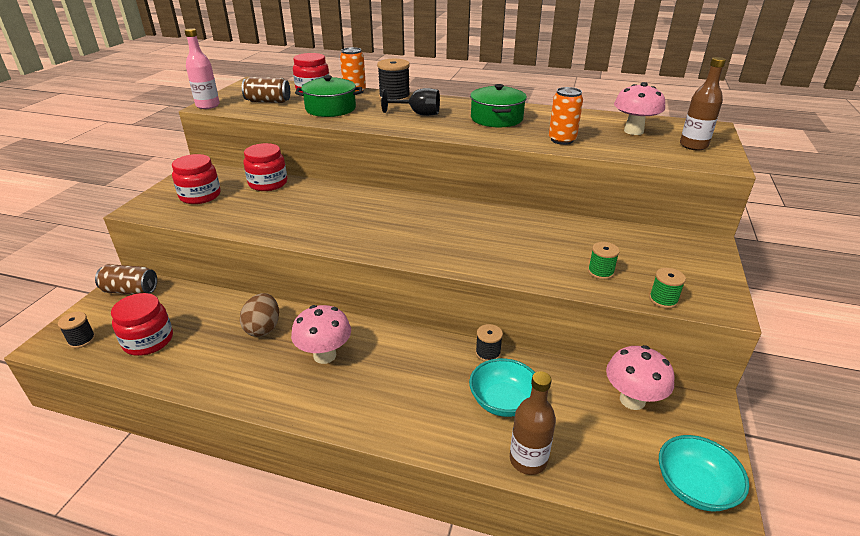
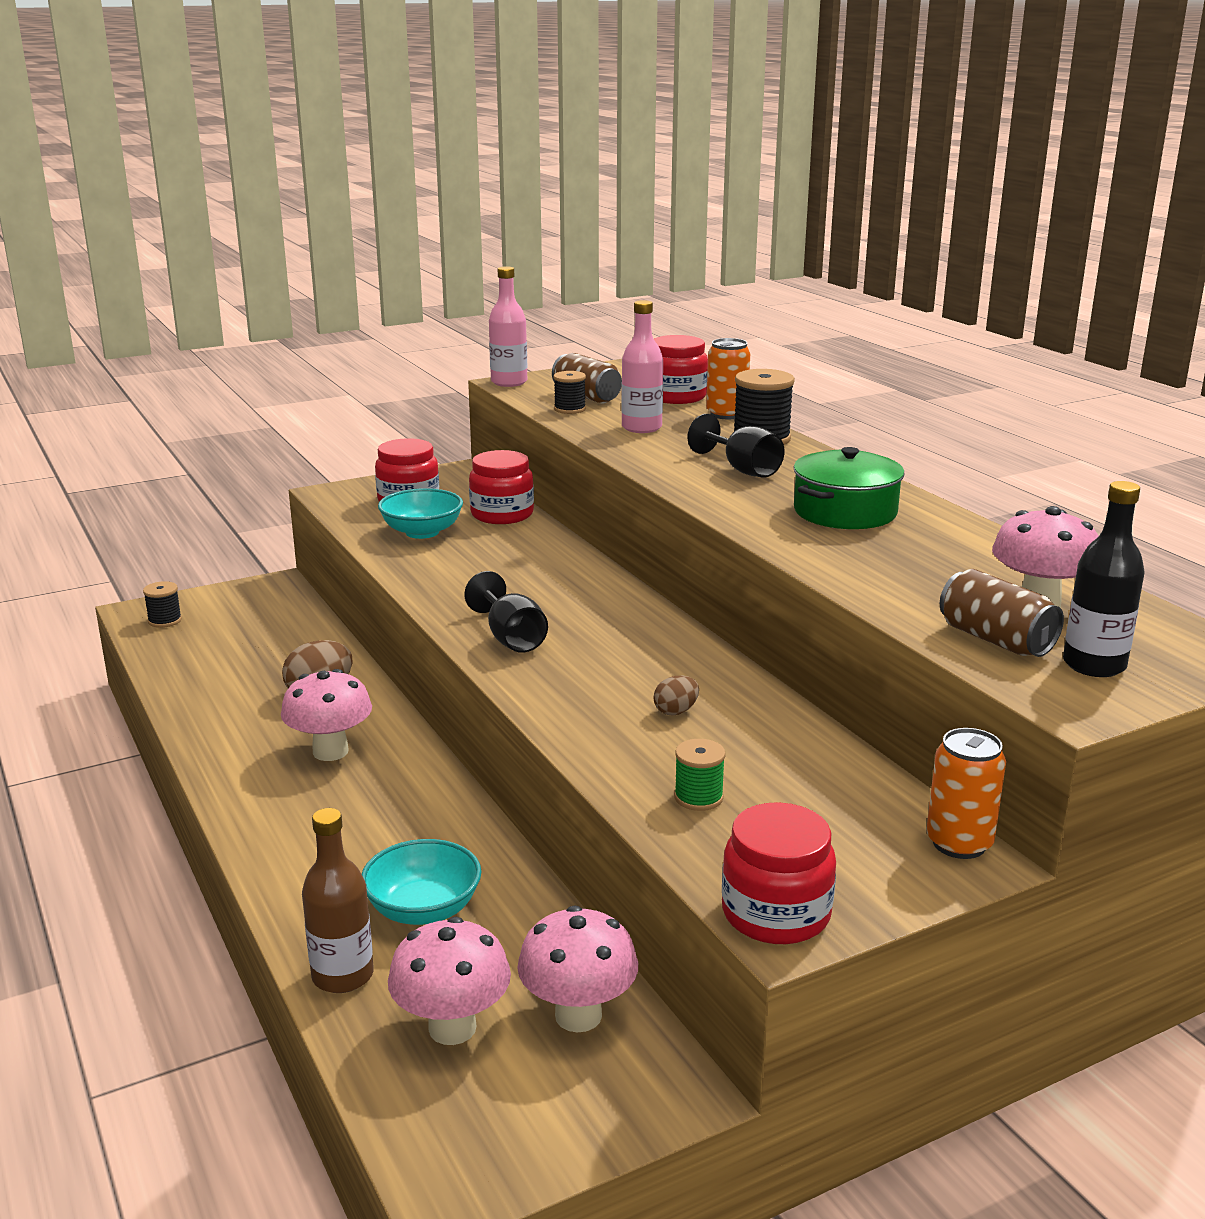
camera: 45 degrees right, 10 degrees down
(130, 291) = (267, 594): brown can -> brown can (995, 640)
(148, 340) = (210, 649): red jar -> red jar (776, 914)
(330, 109) = (641, 428): green pot -> pink bottle
(394, 242) = (511, 638): none -> black goblet
(488, 353) = (500, 854): black spool -> black spool (570, 409)
(523, 240) = (676, 711): none -> brown egg
(562, 140) = (870, 573): orange can -> orange can (959, 843)
(606, 444) = (452, 1028): none -> pink mushroom
(663, 300) = (711, 872): green spool -> none
(693, 145) = (1094, 665): brown bottle -> black bottle
(694, 487) = (466, 1141): turquoise bowl -> turquoise bowl (422, 532)

